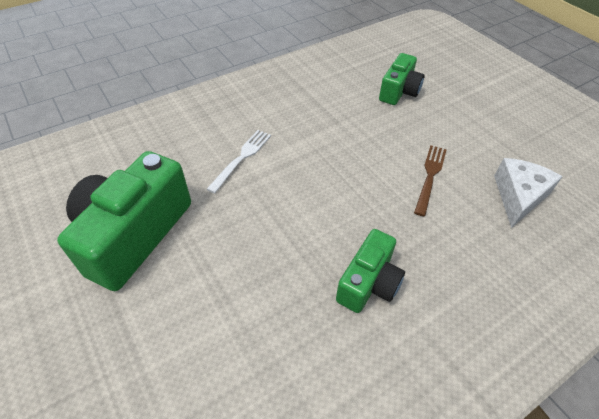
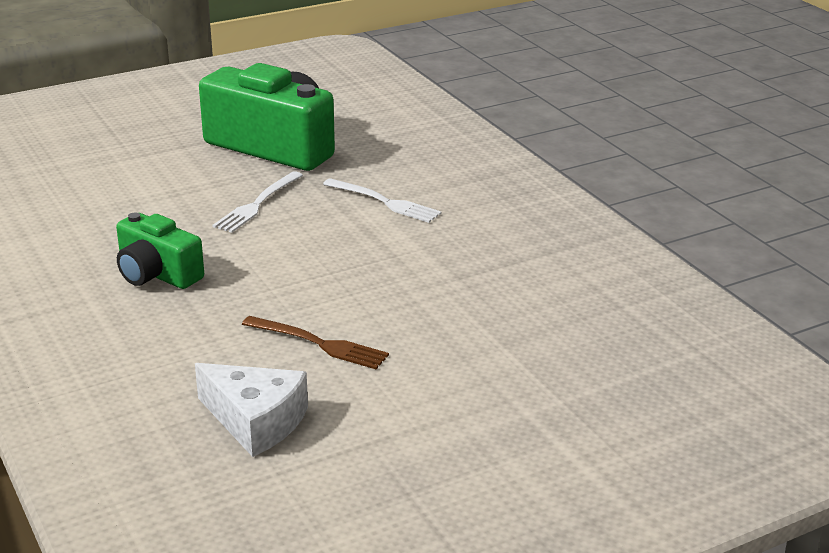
camera: 95 degrees right, 20 degrees down
(247, 232) = (257, 205): none -> white fork
(399, 91) = (544, 345): green camera -> none

